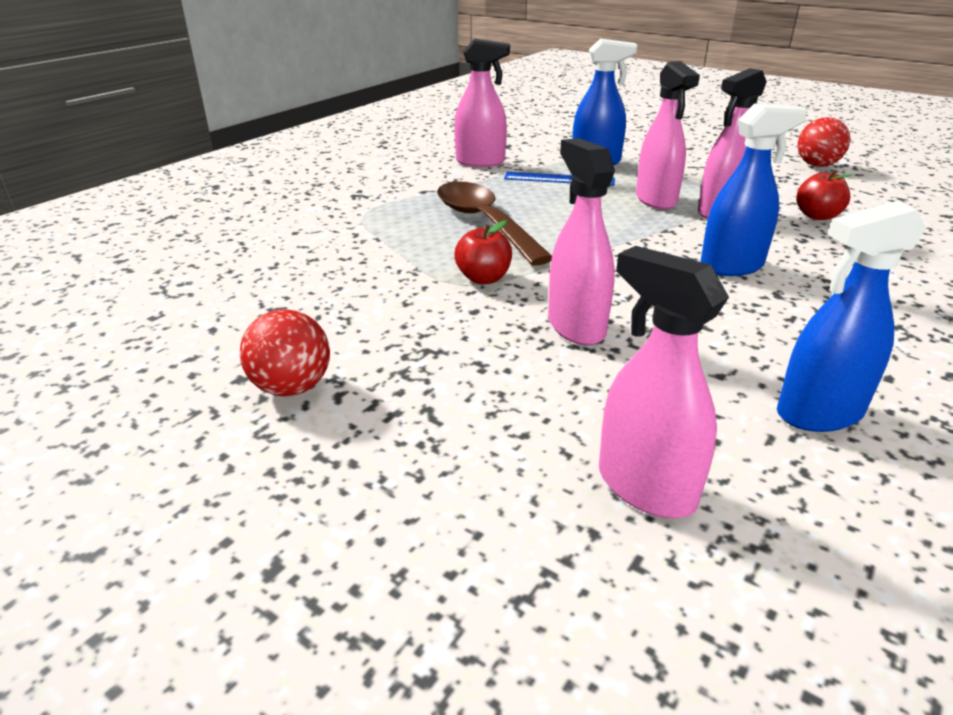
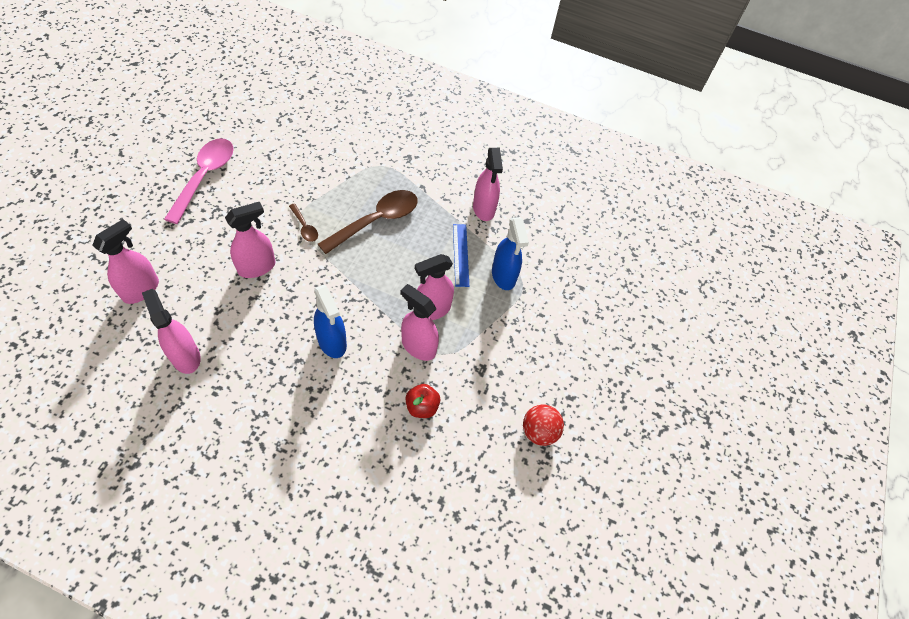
camera: 70 degrees right, 25 degrees up
(292, 387) = (205, 177): red ball -> pink spoon
(483, 278) = (304, 227): red apple -> brown spoon
(819, 413) = (185, 356): blue spray bottle -> pink spray bottle

